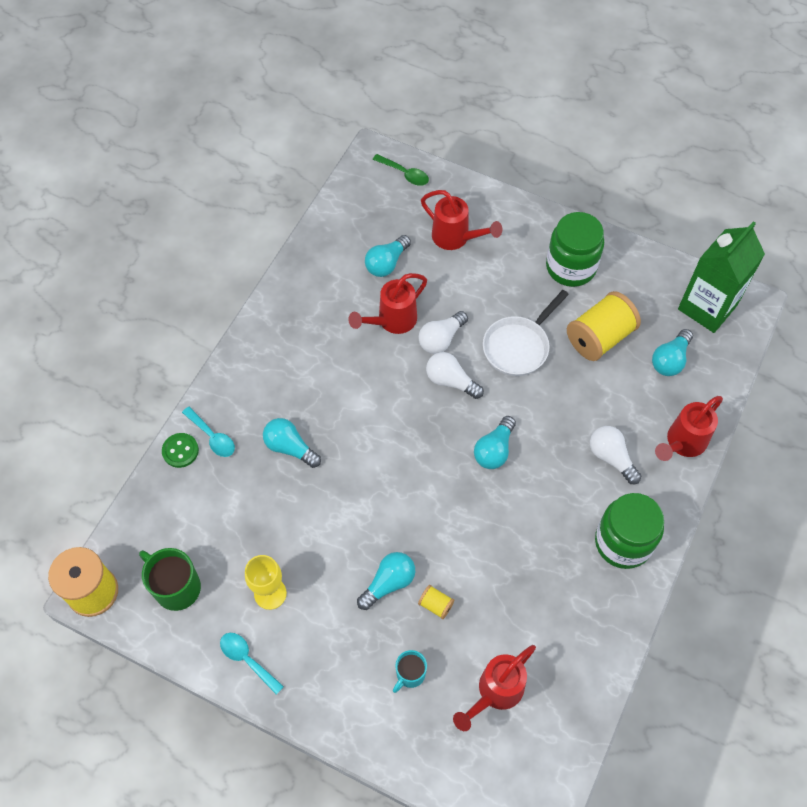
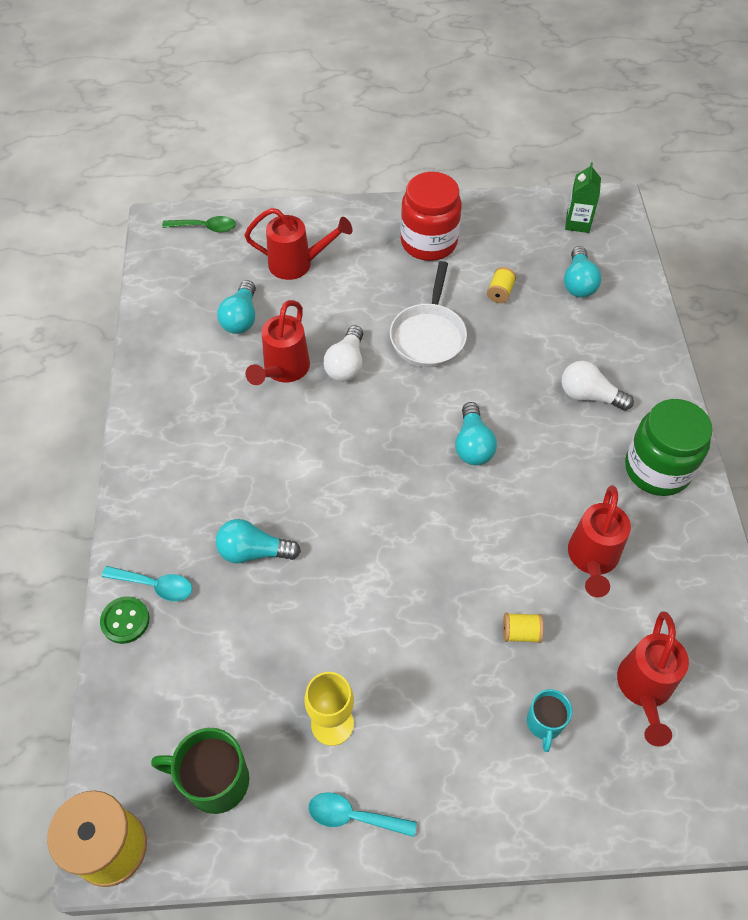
camera: 30 degrees left, 5 degrees down
(388, 583) = (456, 638): turquoise light bulb -> none
(451, 381) = (383, 400): white light bulb -> none
(570, 267) = (428, 242): green jar -> red jar
(599, 337) = (500, 292): yellow spool -> yellow spool, size x0.44
(682, 443) = (643, 351): red watering can -> red watering can (592, 560)
(707, 307) = (577, 223): green carton -> green carton, size x0.51

